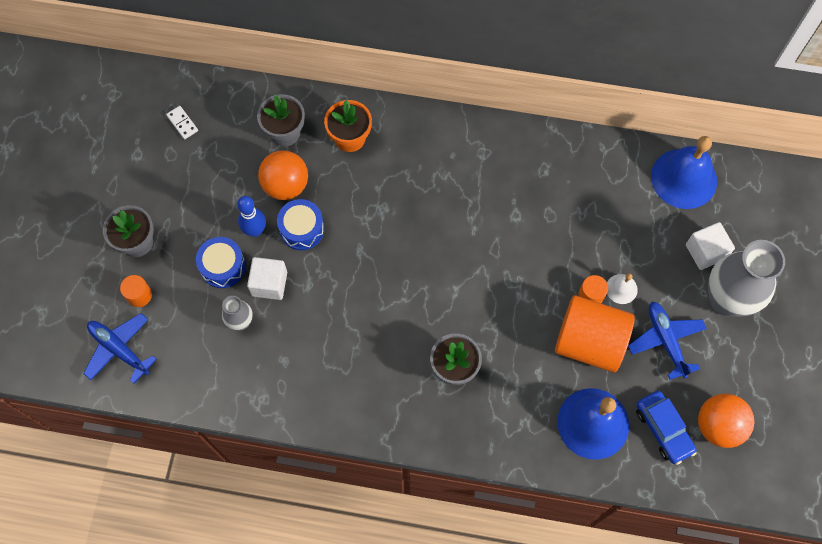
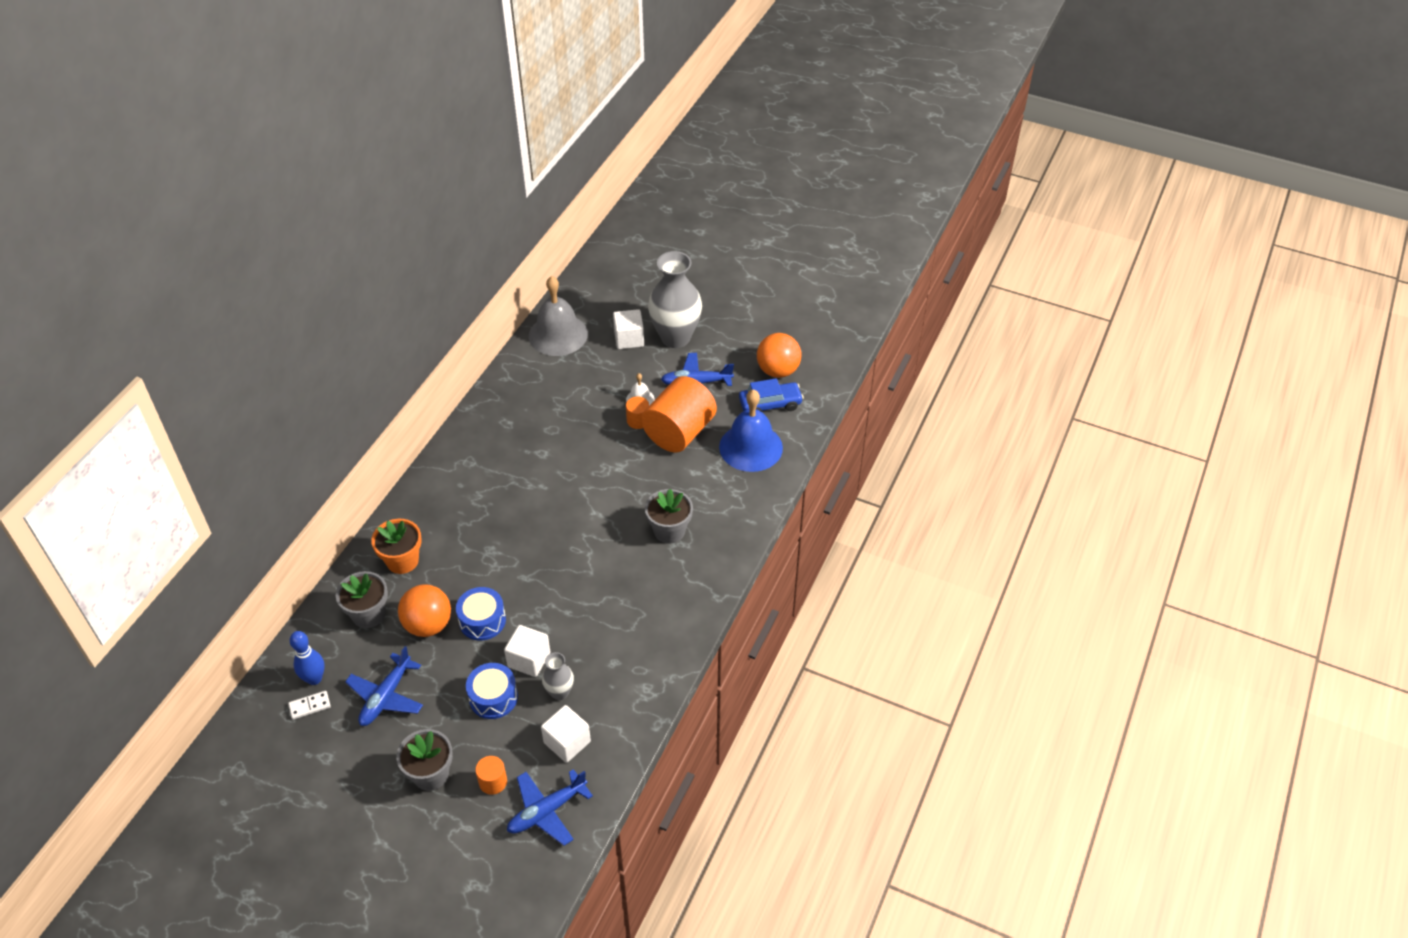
camera: 75 degrees left, 20 degrees down
(190, 345) = (567, 742): none -> white cube
(204, 179) = (386, 696): none -> blue plane
(255, 230) = (466, 661): blue bowling pin -> blue bowling pin (314, 679)
(684, 178) = (558, 334): blue bell -> grey bell

